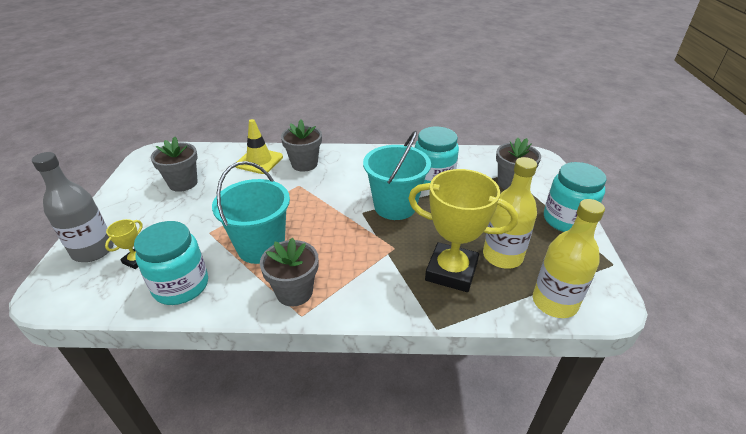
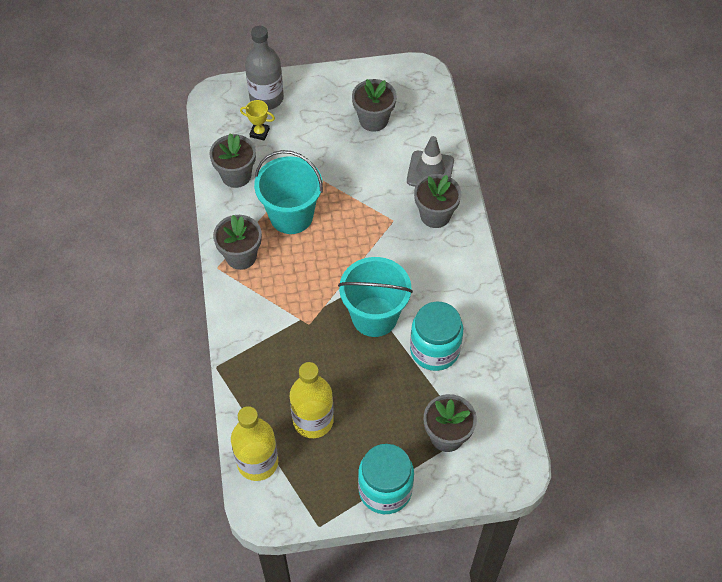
camera: 80 degrees right, 20 degrees up
(181, 286) = (236, 175): turquoise jar -> grey flower pot
(259, 161) = (430, 171): yellow traffic cone -> grey traffic cone
(451, 271) = (284, 375): yellow trophy -> none

